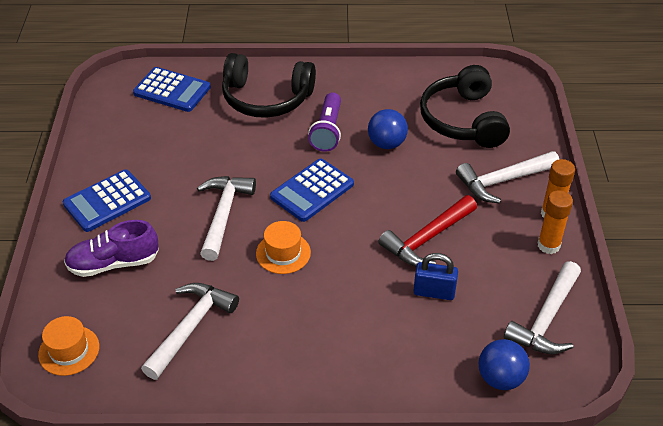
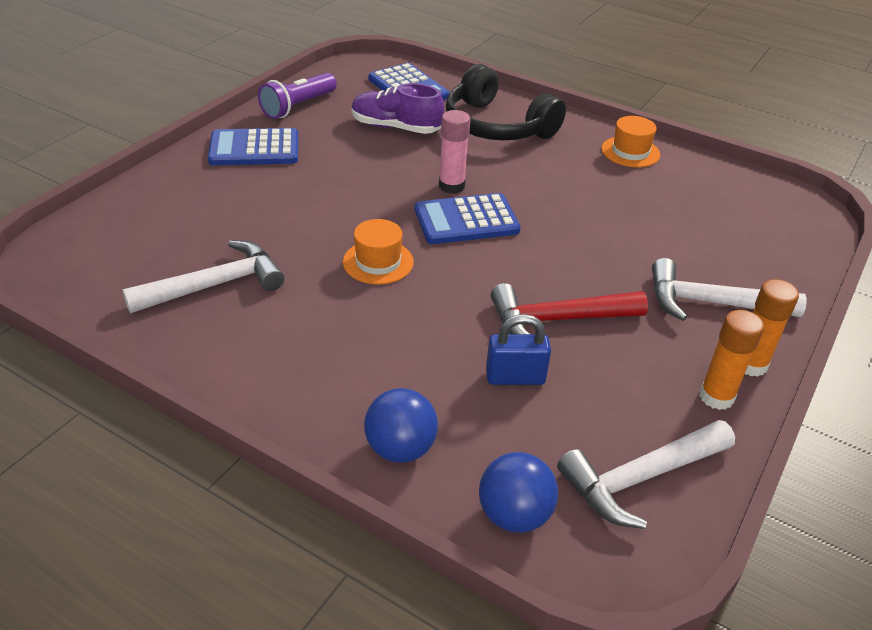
camera: 30 degrees right, 5 degrees down
(69, 350) = (85, 251): orange hat -> orange hat (630, 152)
(114, 263) = (205, 199): purple shoe -> purple shoe (396, 127)
(223, 214) = (352, 203): white hammer -> none
(279, 167) = (451, 186): none -> pink glue stick
(328, 131) = (536, 176): purple flashlight -> purple flashlight (298, 107)
(386, 144) = (594, 212): blue ball -> blue ball (400, 449)
(434, 292) = (515, 377): blue padlock -> blue padlock turned 45 degrees counterclockwise
(463, 120) = (711, 225): black headphones -> none

